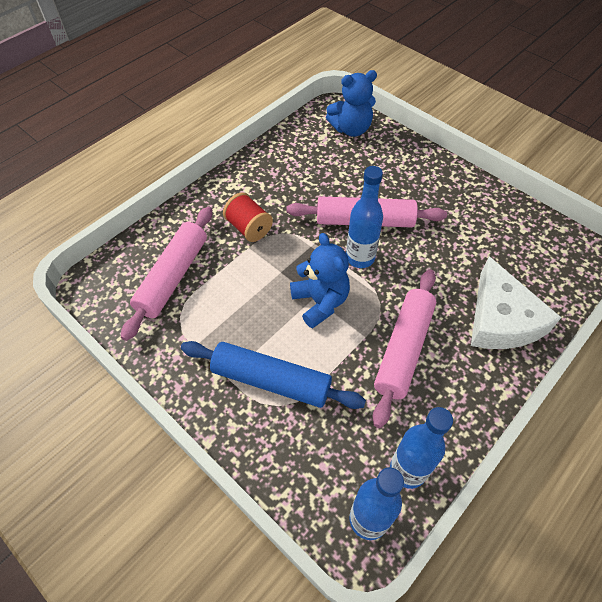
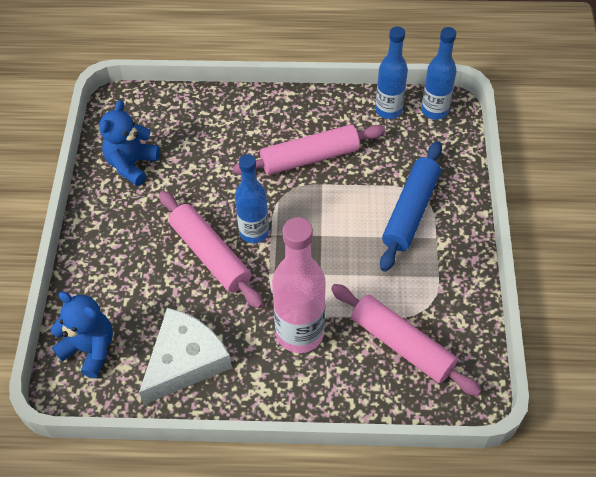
camera: 130 degrees left, 0 degrees up
(173, 277) = (402, 344): pink rolling pin -> pink rolling pin turned 60 degrees clockwise
(249, 228) = (299, 333): red spool -> pink bottle
(271, 381) = (411, 211): blue rolling pin -> blue rolling pin turned 45 degrees clockwise
(320, 302) = (321, 228): blue teddy bear -> blue teddy bear (132, 164)
(501, 319) = (230, 121): white cheese -> white cheese (185, 361)

